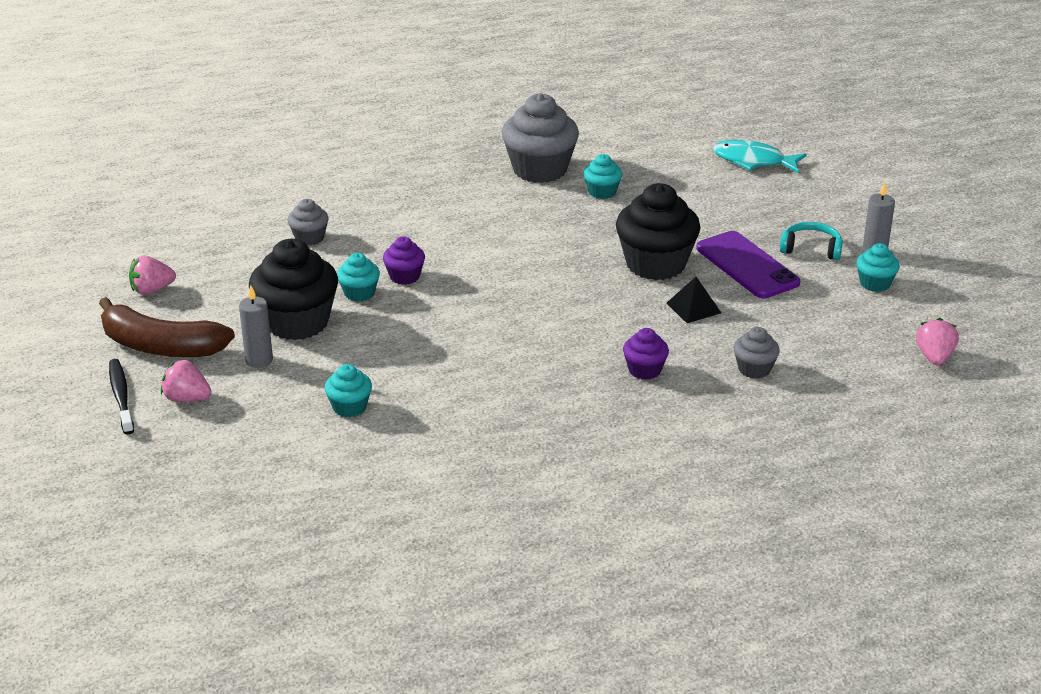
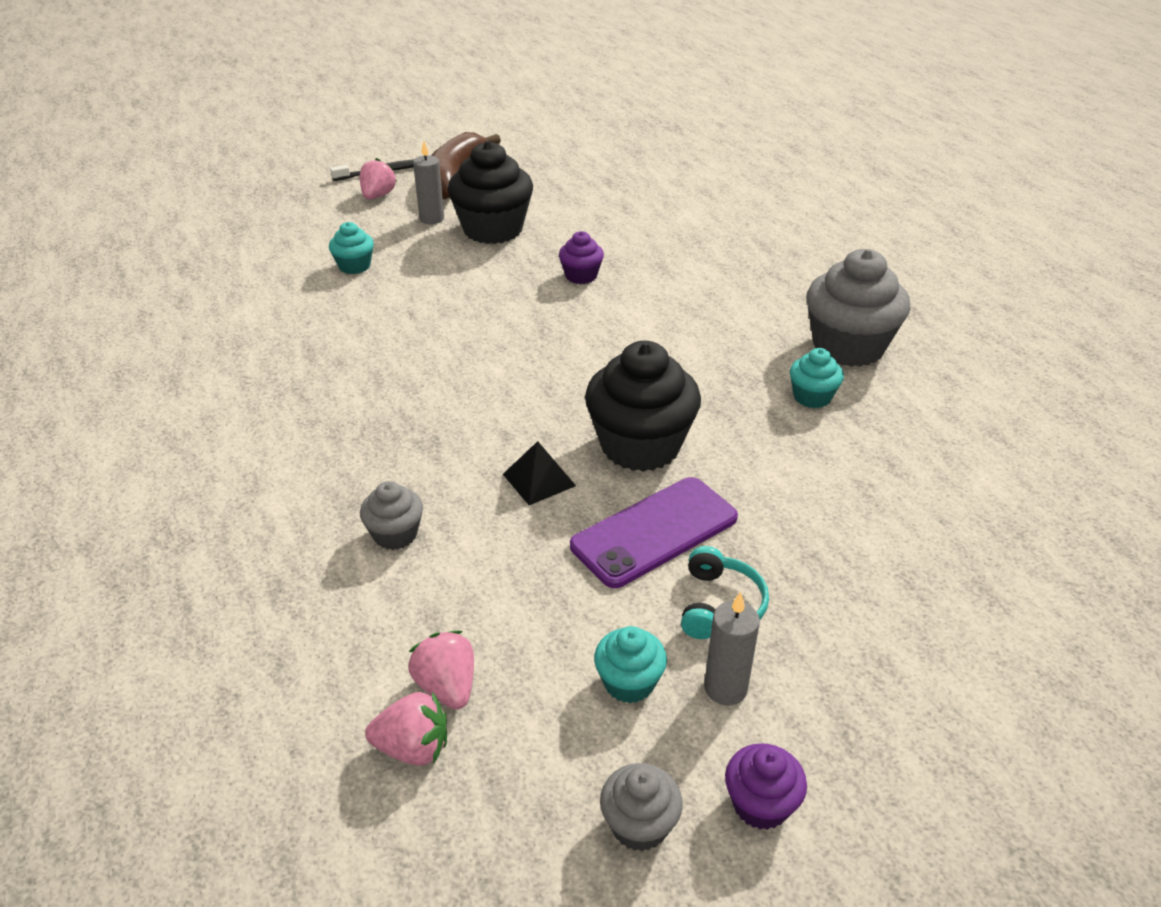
camera: 85 degrees right, 5 degrees up
(152, 290) = (540, 164): pink strawberry -> pink strawberry (447, 686)
(309, 238) = (644, 221): grey cupcake -> grey cupcake (639, 825)
(359, 293) = (546, 255): turquoise cupcake -> none
(644, 370) = (400, 440): purple cupcake -> purple cupcake (760, 804)
(753, 161) = (978, 545): turquoise fish -> none

